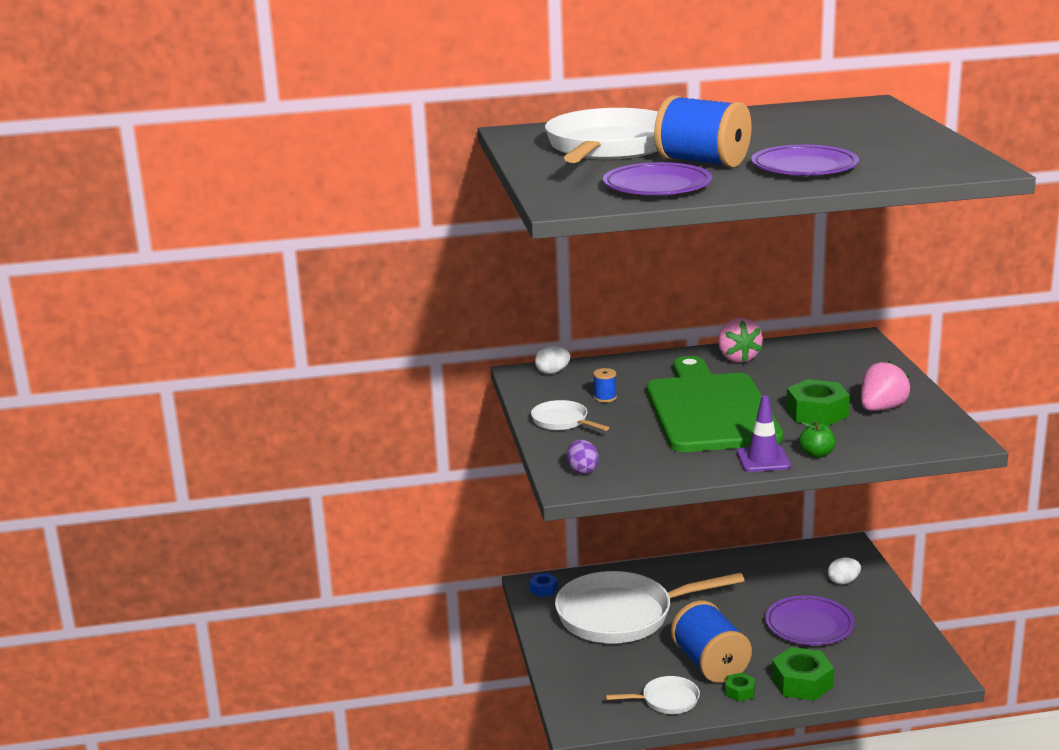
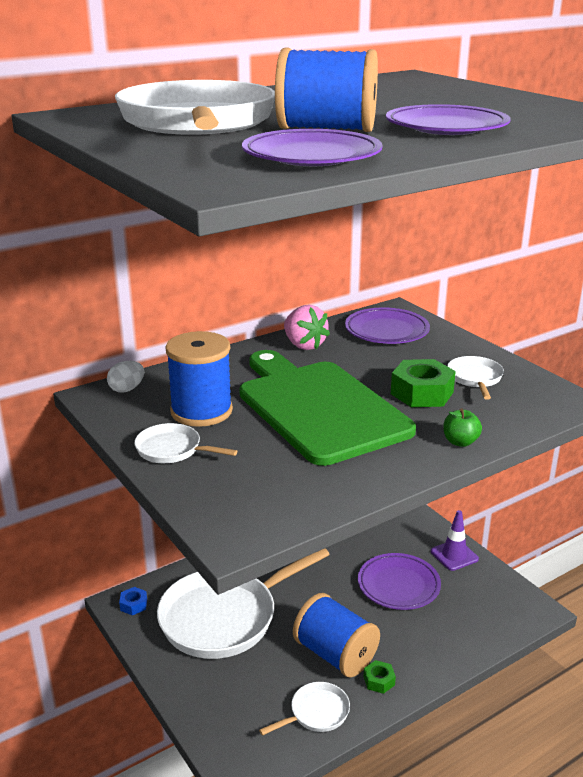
camera: 25 degrees left, 5 degrees up
(582, 470) = (233, 513): purple egg -> none
(605, 398) = (201, 411): blue spool -> blue spool, size x2.46
(763, 459) = (414, 459): purple traffic cone -> purple traffic cone (454, 555)
(802, 683) = (428, 653): green nut -> none
(831, 356) = (386, 331): none -> purple plate
(843, 582) = (400, 530): white egg -> none
(881, 408) = (475, 378): pink strawberry -> white pan

